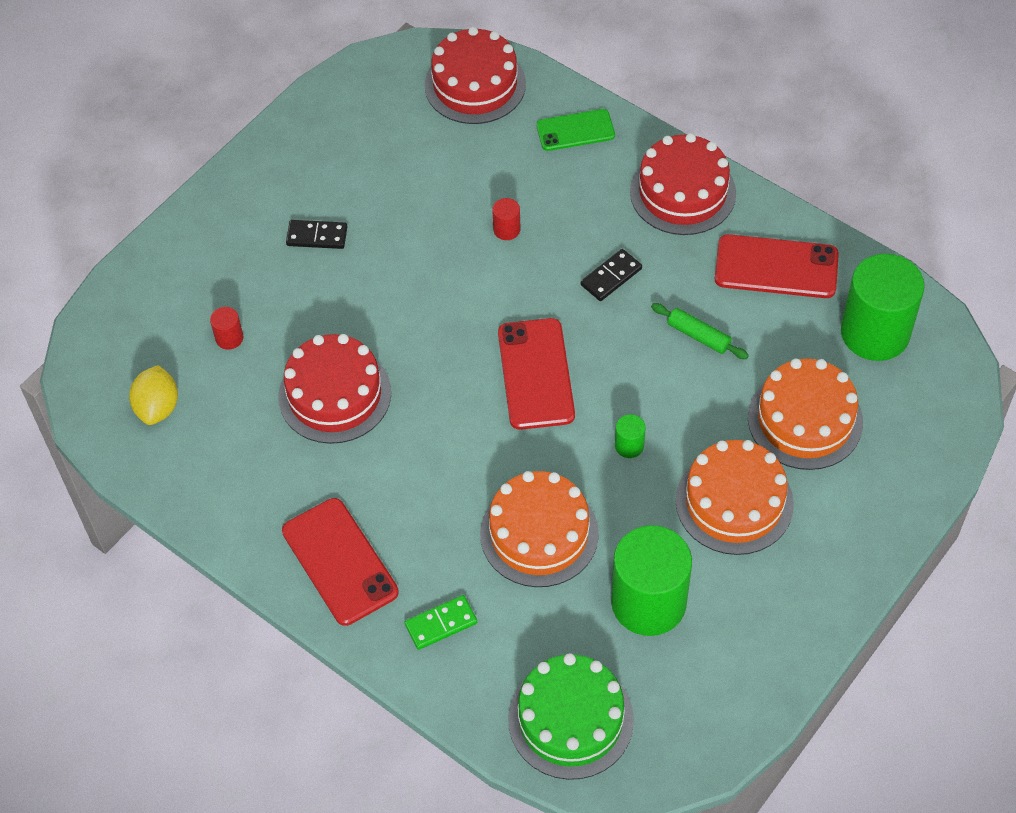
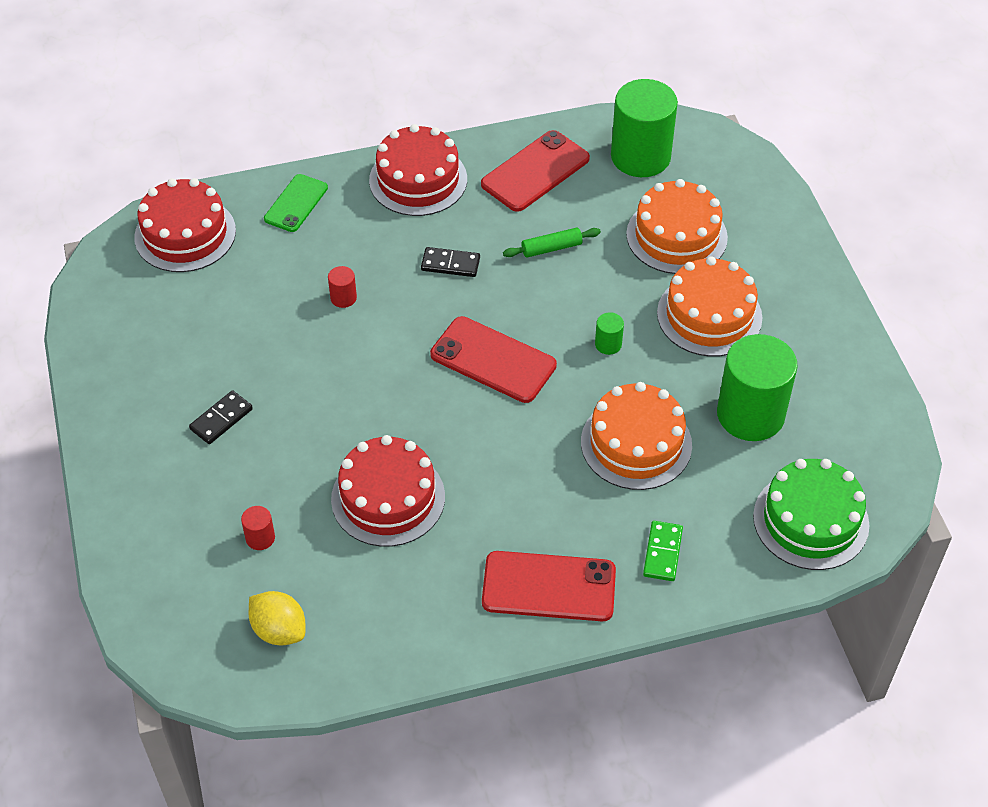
camera: 55 degrees left, 5 degrees down
(611, 277) = (450, 264): black domino -> black domino turned 75 degrees counterclockwise

